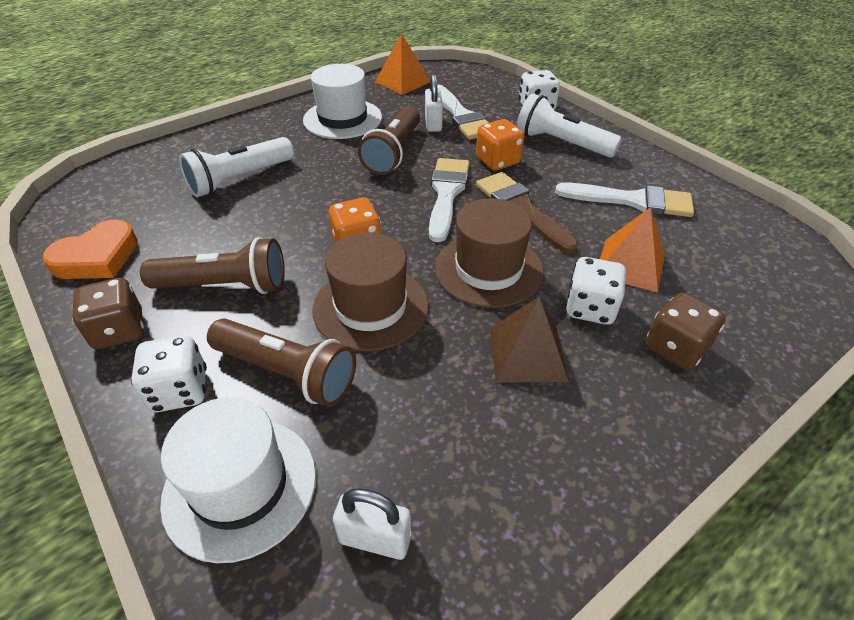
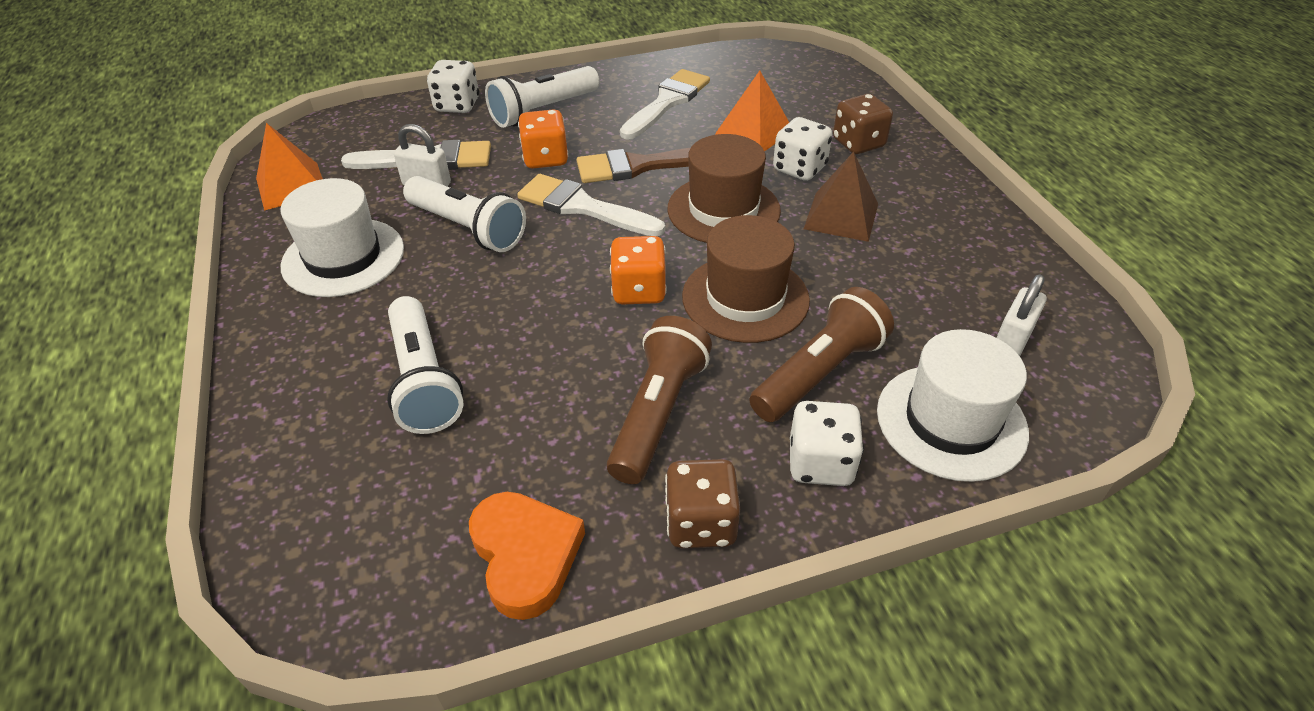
camera: 70 degrees left, 0 degrees up
(393, 152) = (468, 228): brown flashlight -> white flashlight

